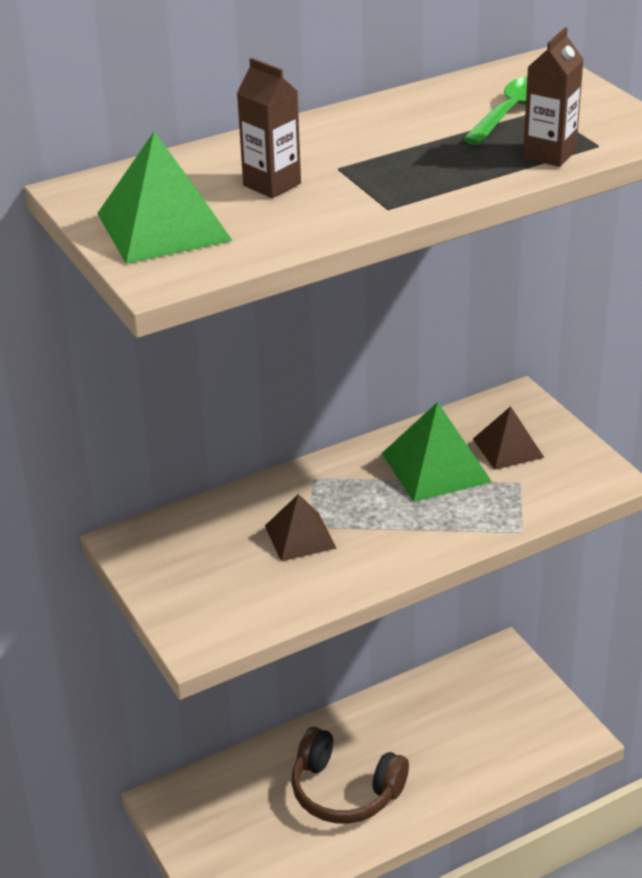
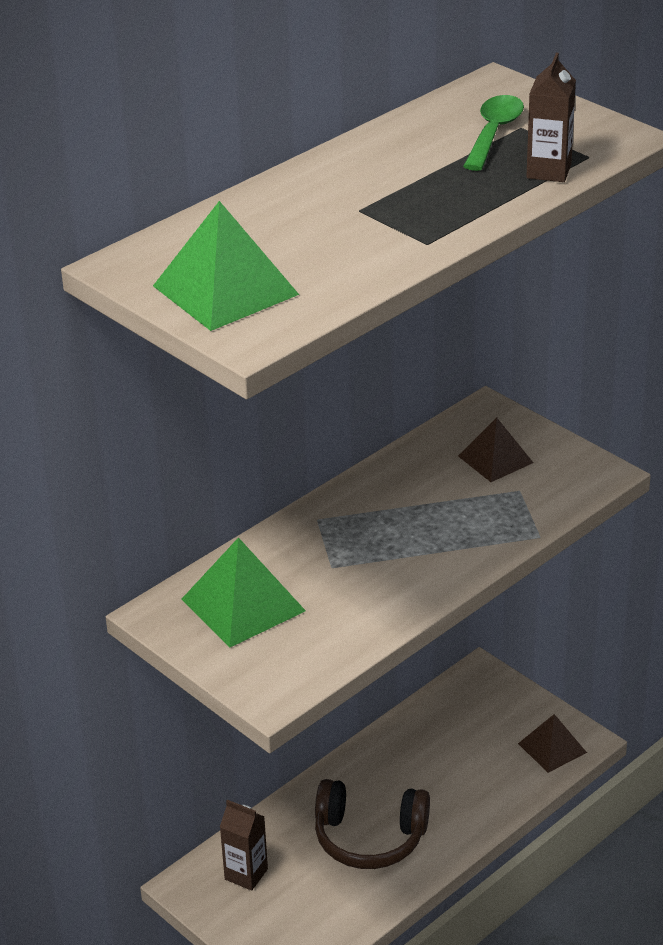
camera: 15 degrees left, 0 degrees up
(272, 184) = (305, 235): brown carton -> brown carton (246, 874)
(300, 536) = (329, 578): brown pyramid -> brown pyramid (552, 748)
(436, 467) = (433, 489): green pyramid -> green pyramid (243, 604)

